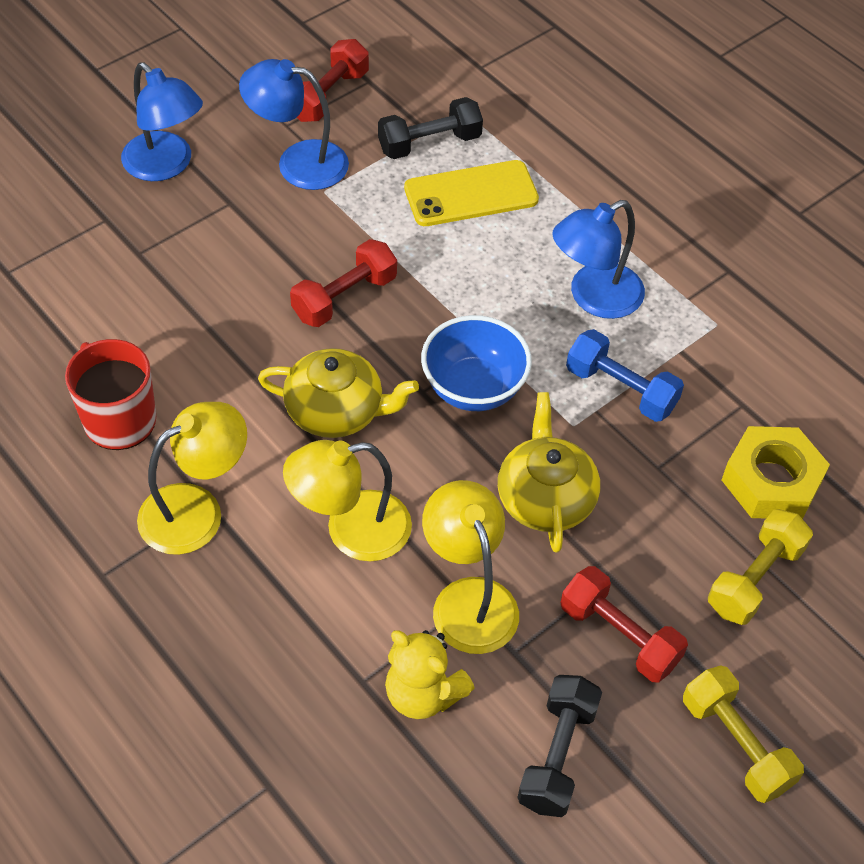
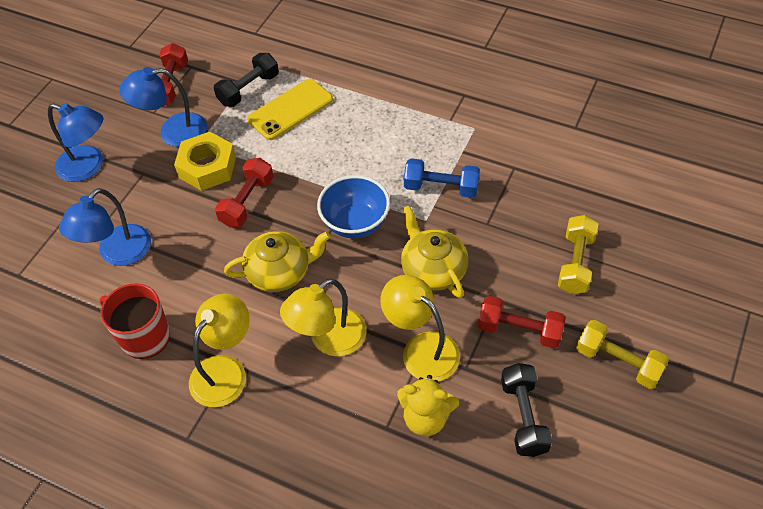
camera: 20 degrees left, 0 degrees up
(594, 298) = (396, 141): blue lamp -> blue lamp (117, 254)
(771, 481) = (554, 204): yellow nut -> yellow nut (207, 167)

